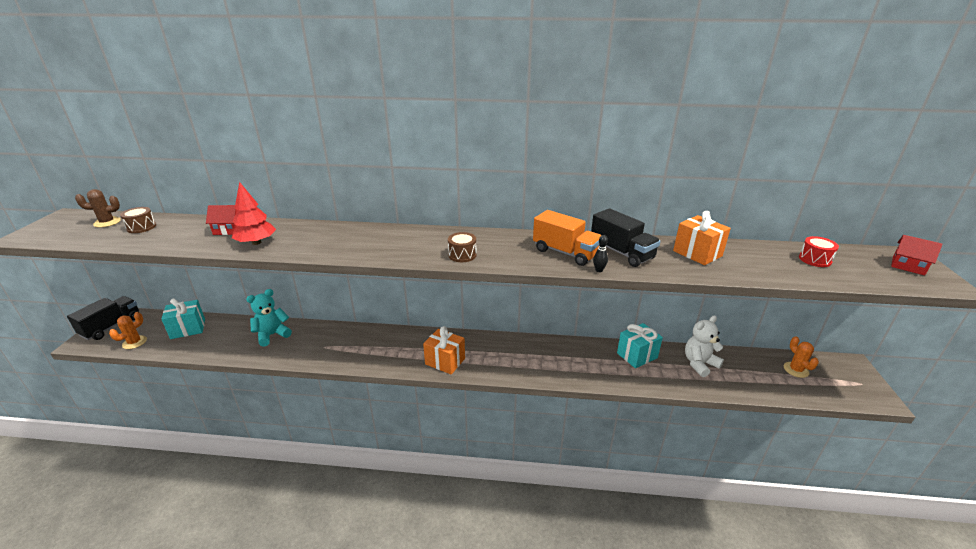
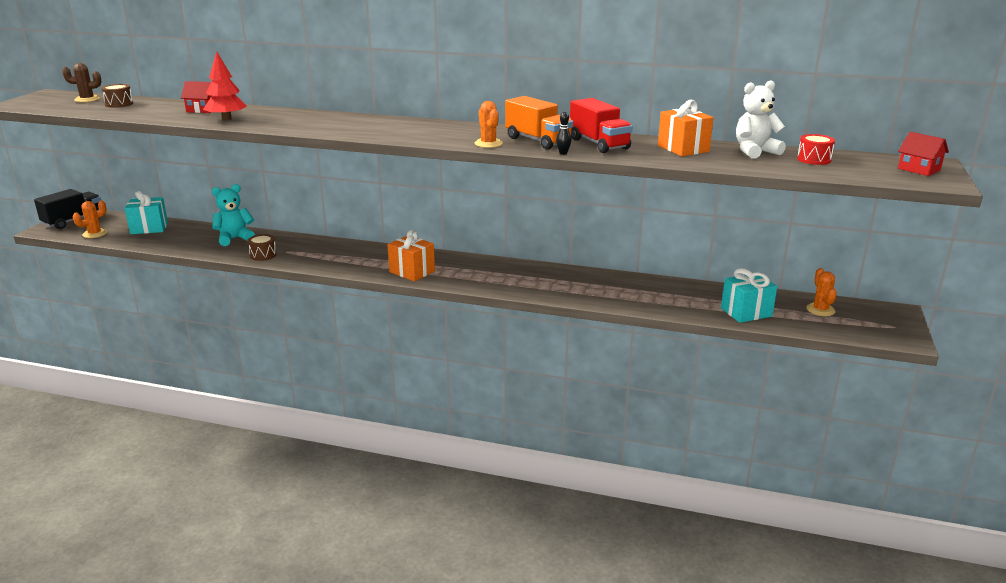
camera: 10 degrees right, 5 degrees down
(462, 255) = (428, 137): brown drum -> brown drum (263, 255)
(523, 261) = (488, 144): none -> orange cactus
(621, 253) = (599, 144): black truck -> red truck
(637, 355) = (634, 284): turquoise gift -> turquoise gift (746, 312)
(699, 364) = (704, 296): white teddy bear -> white teddy bear (755, 152)

